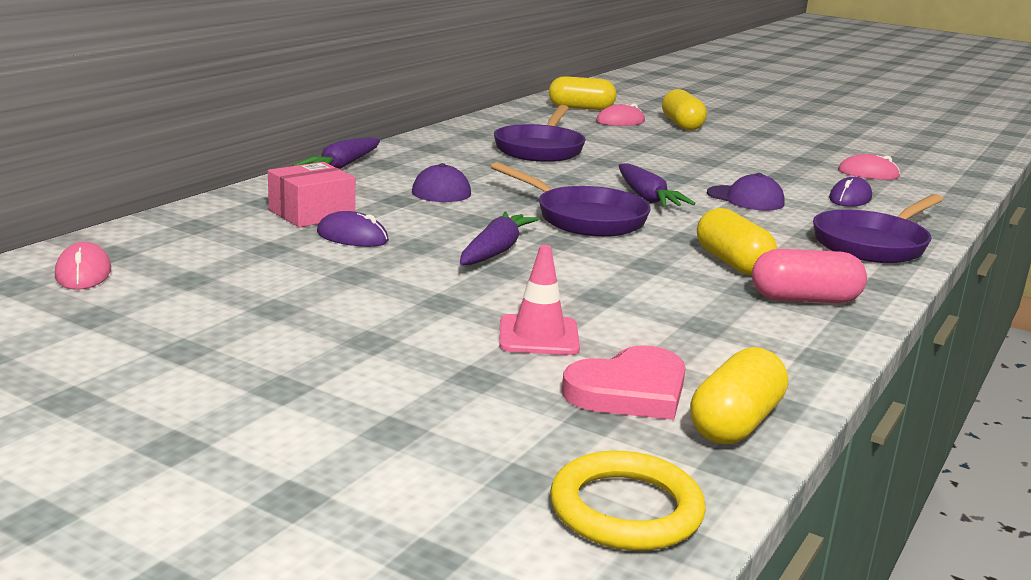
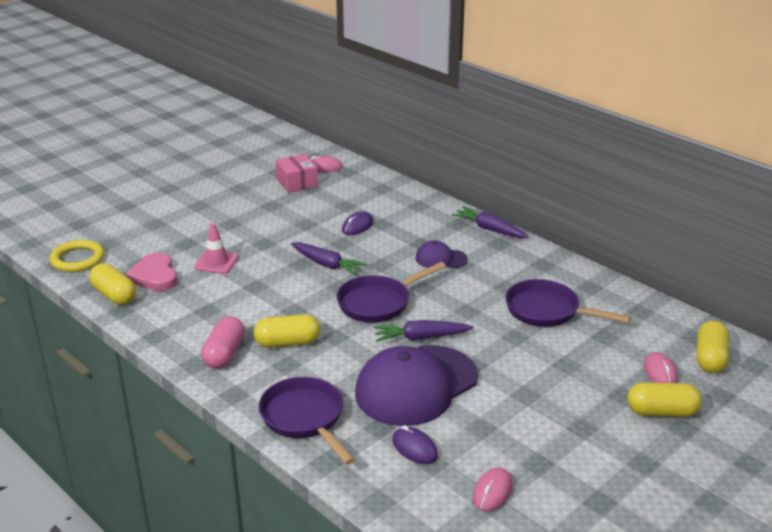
camera: 105 degrees right, 10 degrees up
(311, 213) = (397, 217): pink box -> pink box (297, 182)
(745, 199) = (416, 385): purple cap -> purple cap, size x2.13

